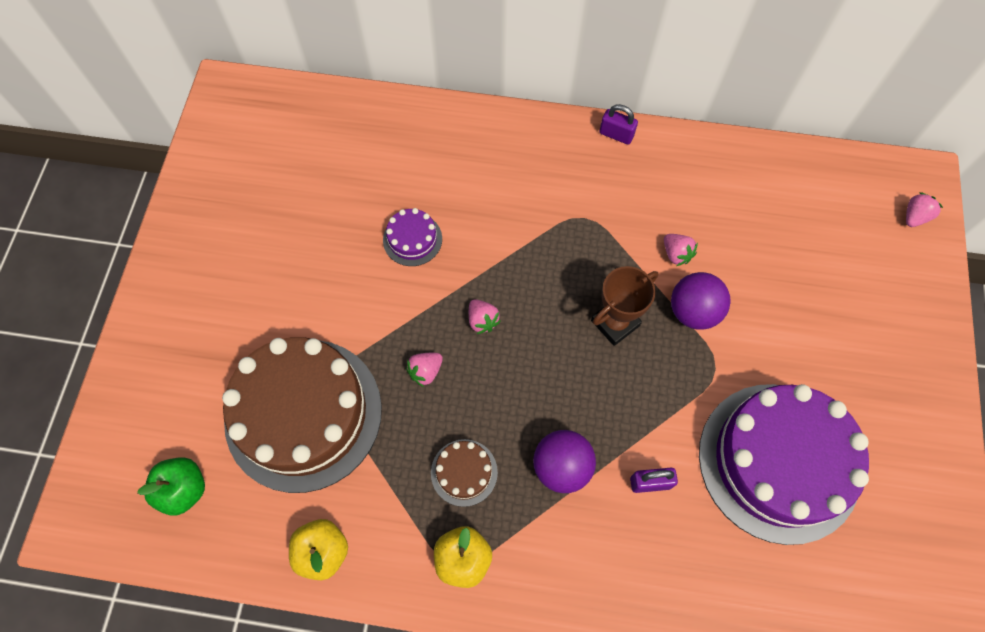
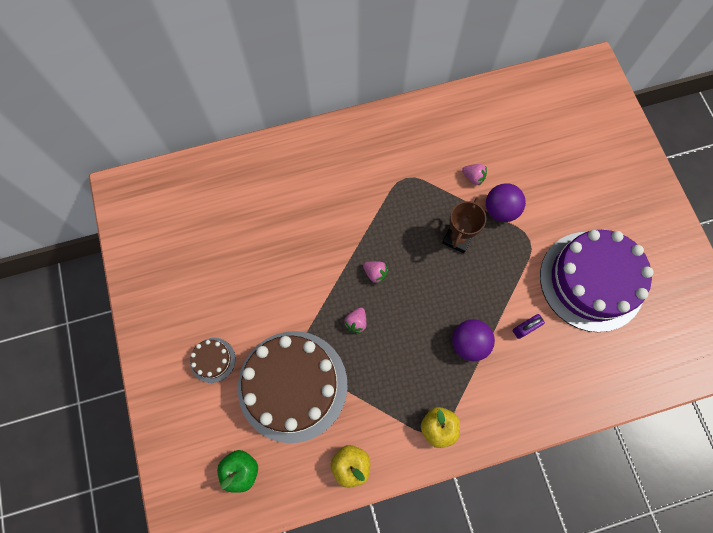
camera: 25 degrees left, 5 degrees up
(412, 239) = (303, 239): purple cake -> none
(464, 472) = (412, 374): brown cake -> brown cake (212, 360)
(616, 134) = (399, 113): purple padlock -> none
(914, 217) = (601, 93): pink strawberry -> none

